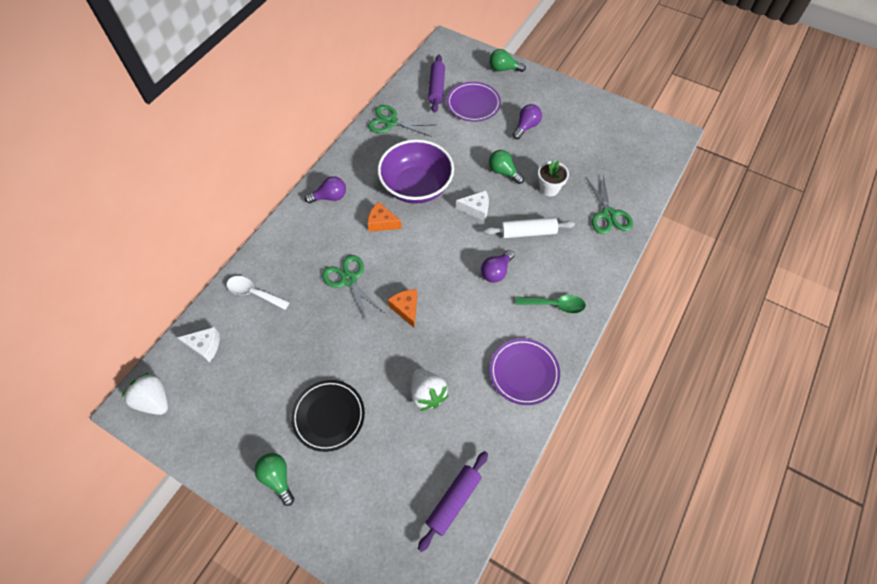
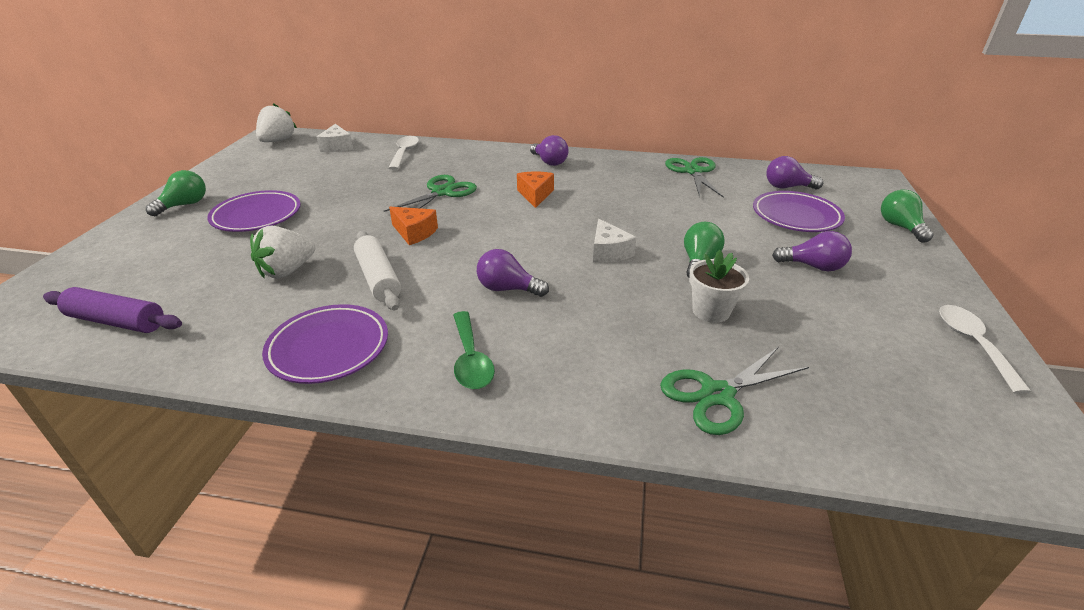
camera: 70 degrees right, 25 degrees down
(329, 416) = (257, 216): black plate -> purple plate
(406, 309) = (414, 233): orange cheese -> orange cheese turned 75 degrees clockwise
(416, 186) = (609, 204): purple bowl -> none
(436, 88) = (787, 187): purple rolling pin -> purple light bulb
(528, 232) = (601, 305): white rolling pin -> white rolling pin (378, 278)
(603, 109) = (973, 344): none -> white spoon

